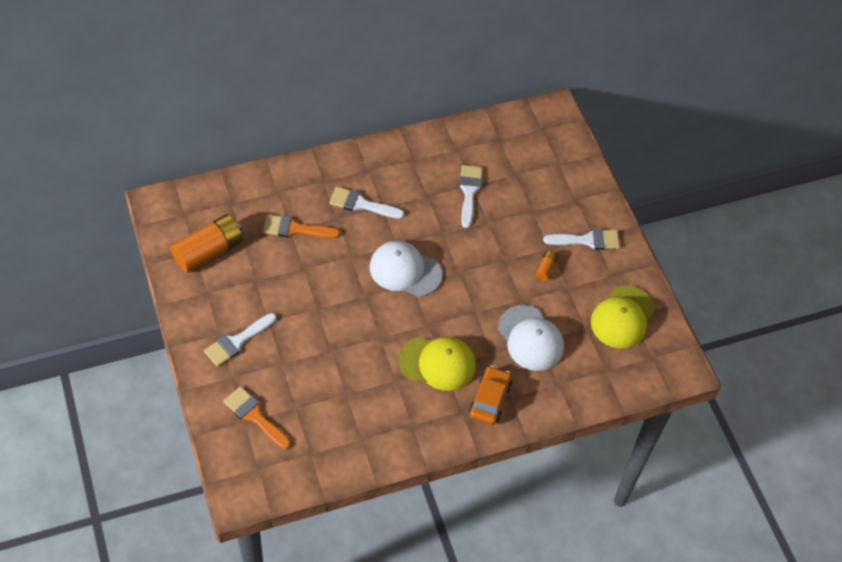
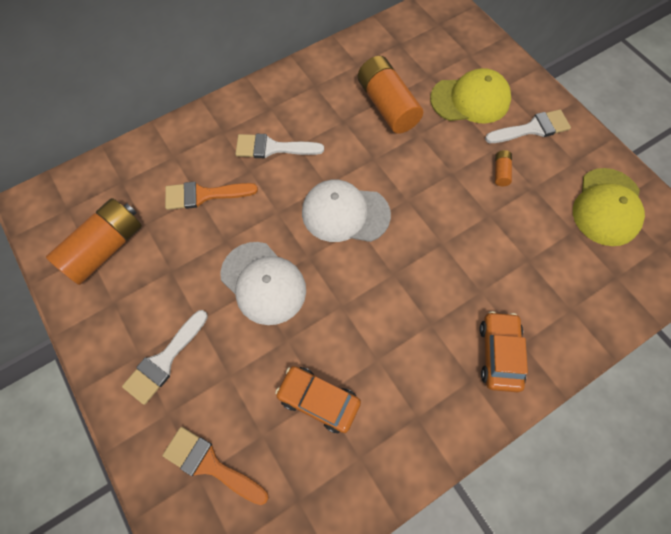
camera: 10 degrees left, 10 degrees up
(343, 396) = (318, 400): none -> orange car
(437, 363) = (420, 322): yellow cap -> yellow cap (470, 100)
(469, 192) = (387, 106): white brush -> orange battery
(530, 338) = (516, 260): white cap -> white cap (263, 283)

